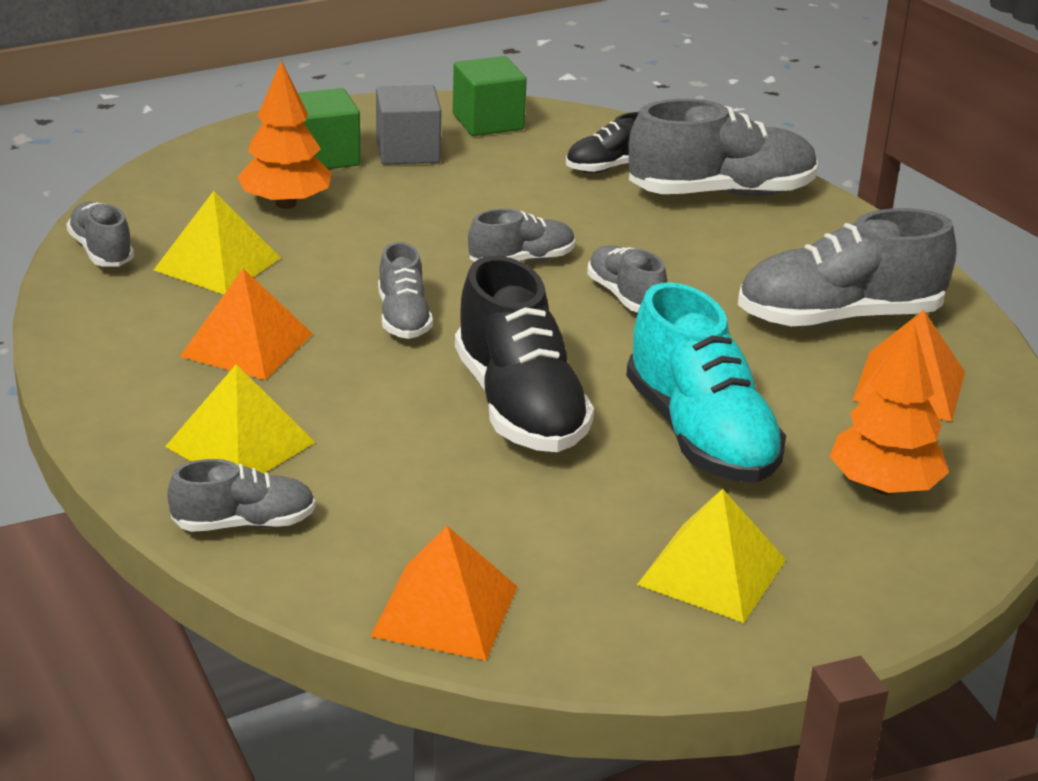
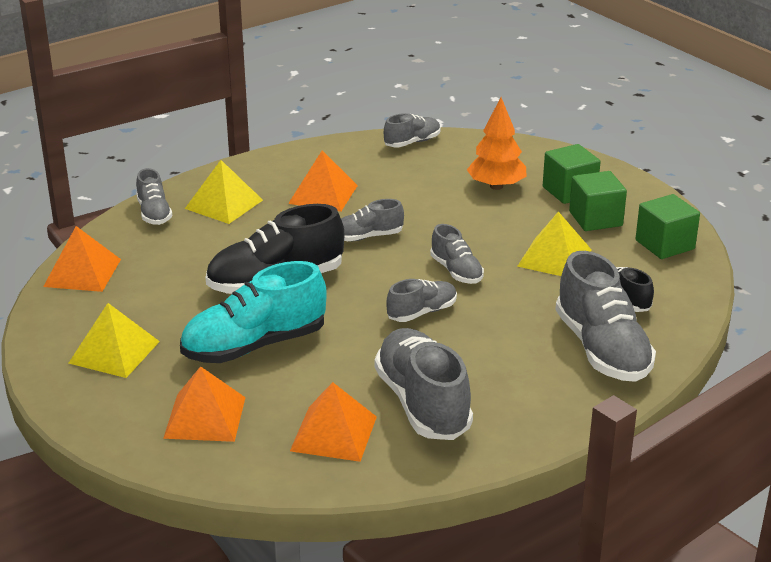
camera: 85 degrees right, 0 degrees up
(218, 263) = (411, 175): yellow pyramid -> yellow pyramid (554, 258)
(408, 151) = (595, 219): grey cube -> green cube
(884, 487) = (205, 417): orange tree -> orange pyramid

